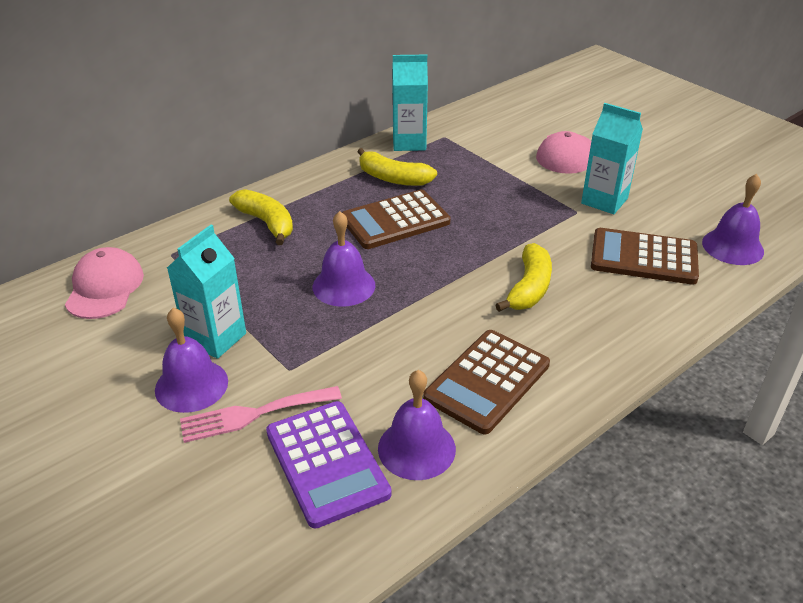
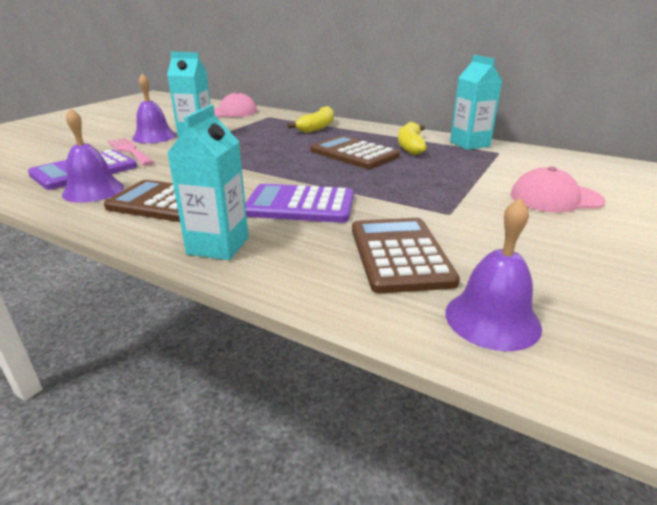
camera: 70 degrees right, 10 degrees down
(344, 286) = (263, 152): purple bell -> none
(529, 288) = (300, 205): yellow banana -> purple calculator
(604, 201) = (489, 224): turquoise carton -> turquoise carton (218, 246)

